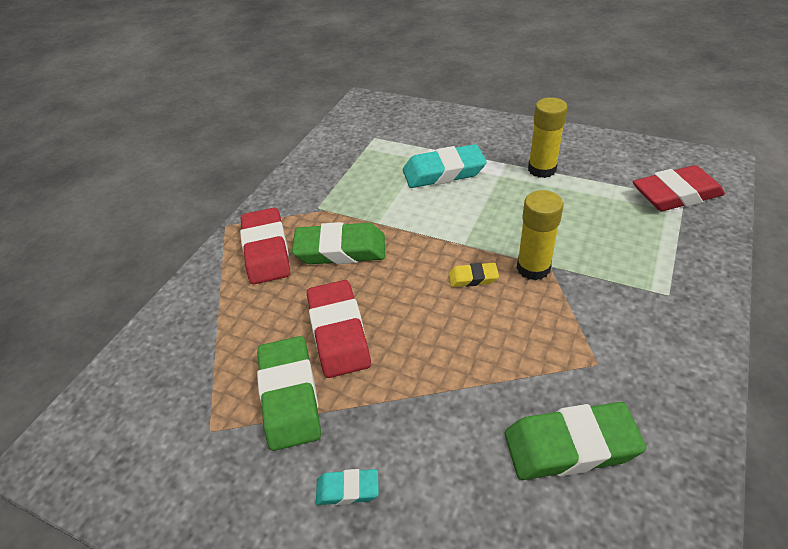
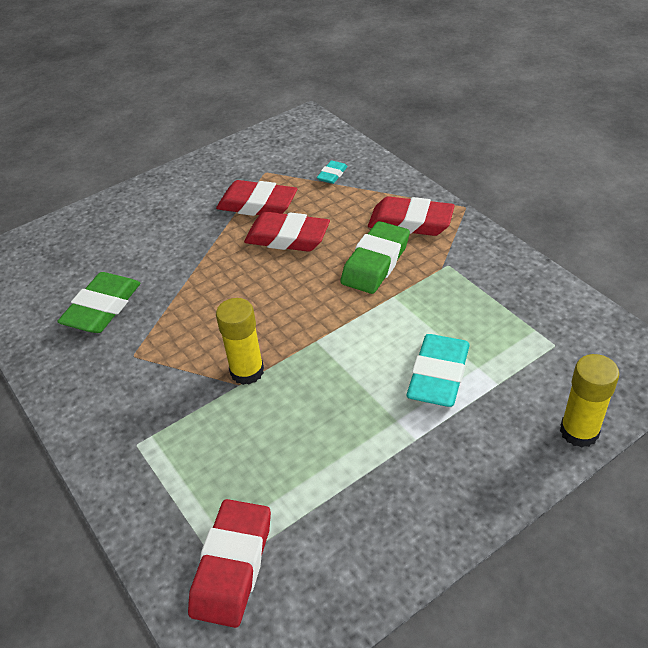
camera: 120 degrees right, 0 degrees up
(290, 396) = (257, 205): green eraser -> red eraser
(347, 489) = (177, 212): turquoise eraser -> turquoise eraser (332, 175)
(473, 278) = (272, 328): yellow eraser -> none
(542, 169) = (378, 466): yellow glue stick -> yellow glue stick (579, 431)

